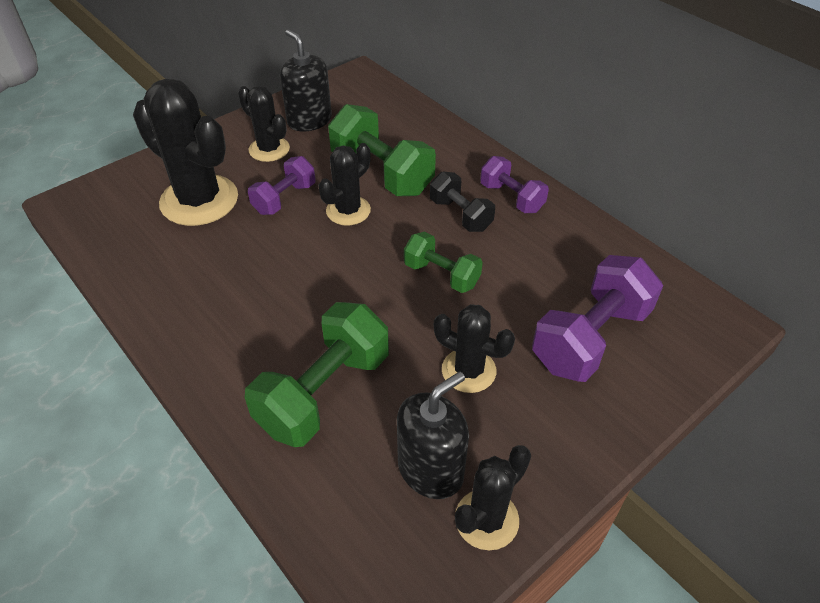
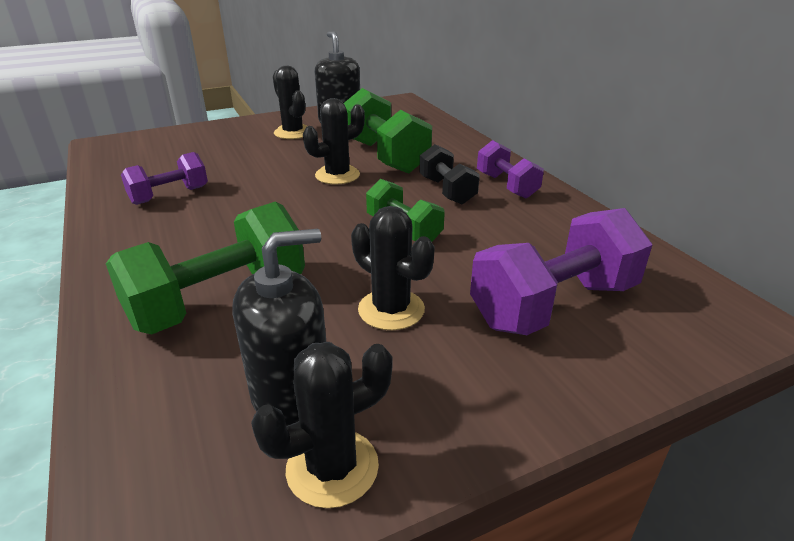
camera: 15 degrees right, 15 degrees down
(199, 200) = (209, 154): black cactus -> none
(284, 199) = (284, 161): purple dumbbell -> purple dumbbell (169, 195)

